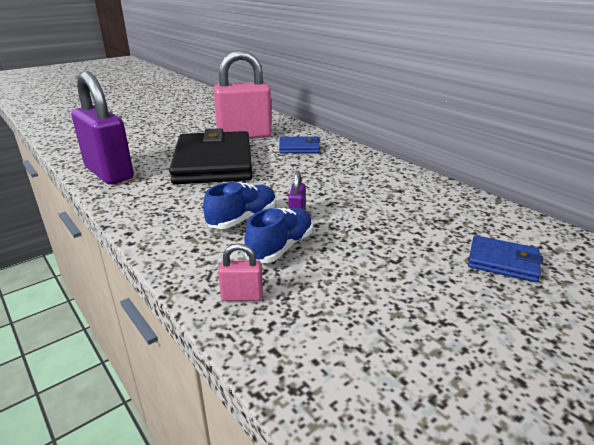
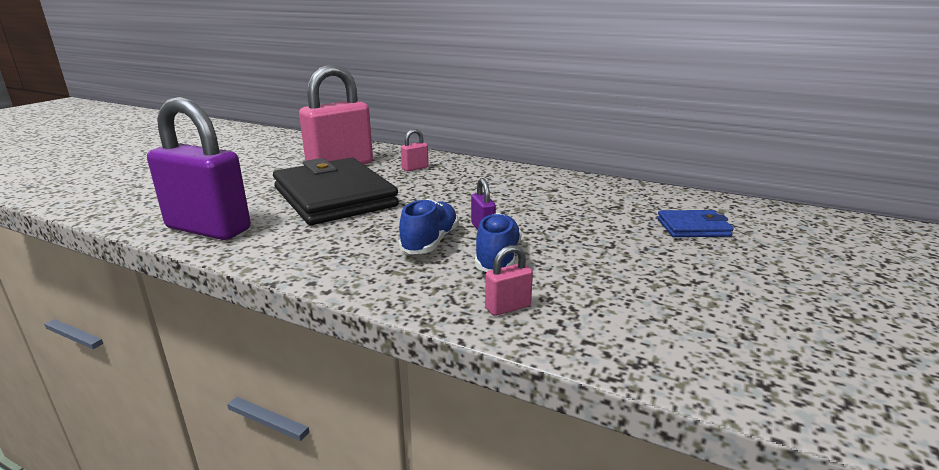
camera: 25 degrees left, 5 degrees down
(299, 148) = (415, 168): blue wallet -> pink padlock

